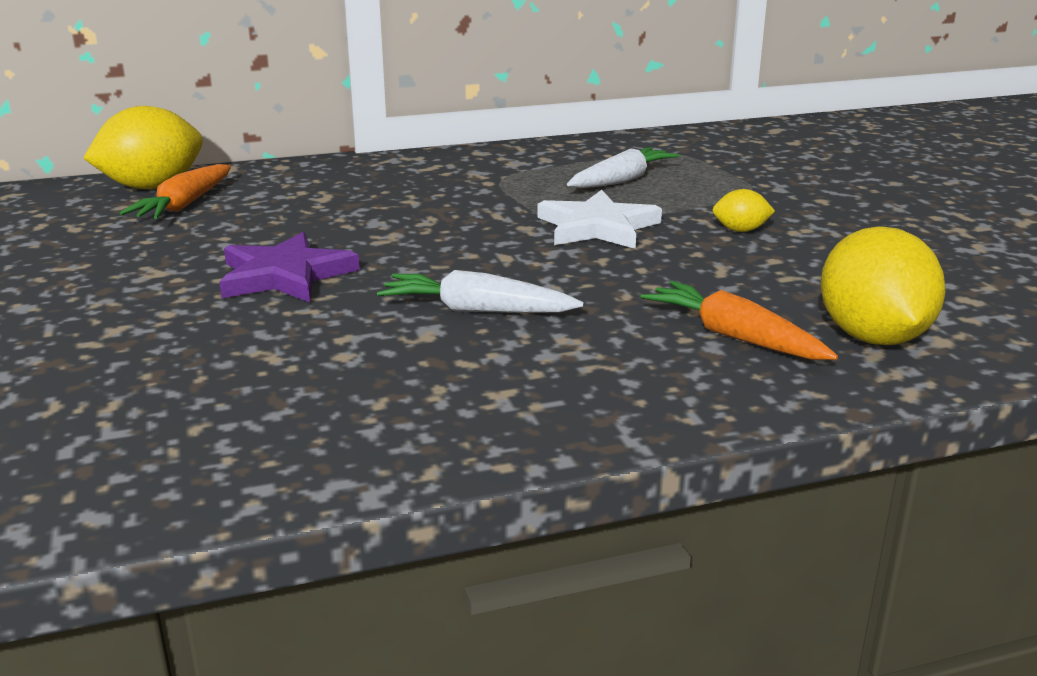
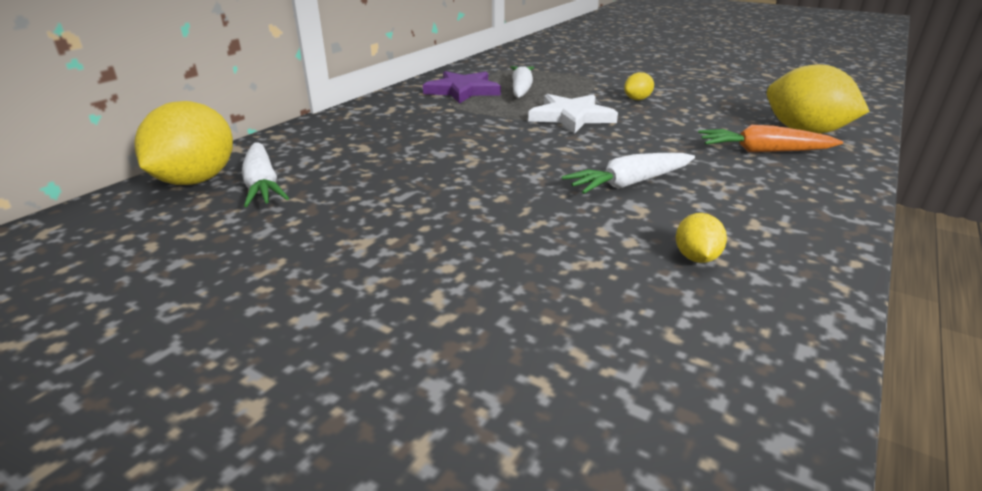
camera: 40 degrees left, 5 degrees up
(185, 205) = (262, 185): orange carrot -> white carrot
(285, 275) = (467, 206): purple star -> purple star (463, 91)
(362, 391) = (696, 257): none -> yellow lemon

